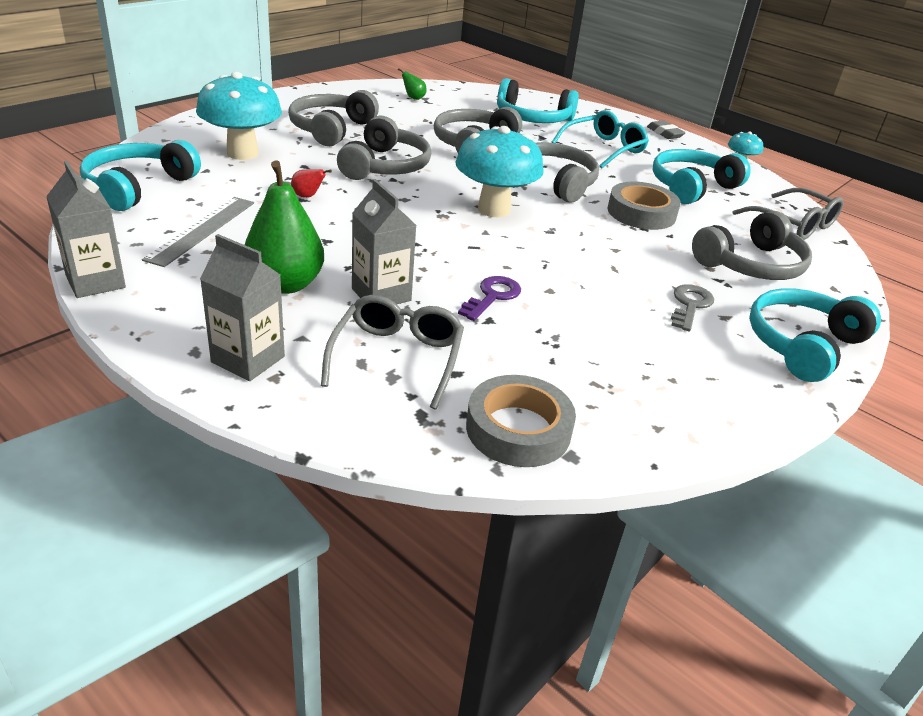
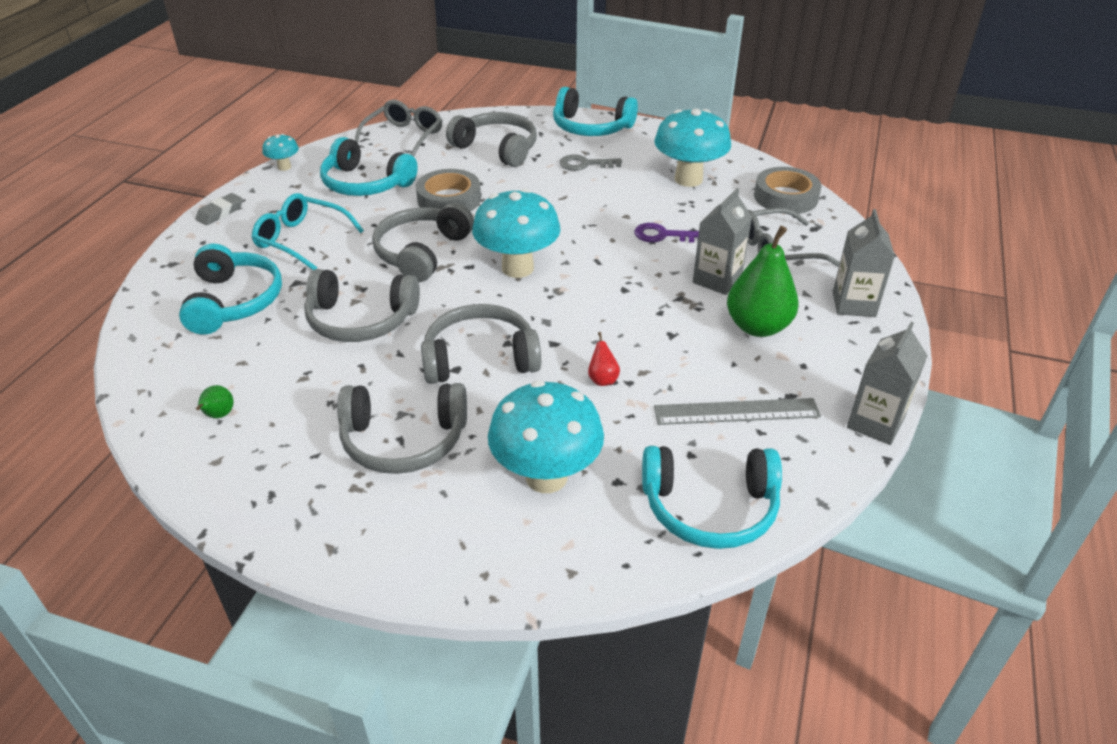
camera: 110 degrees left, 5 degrees up
(615, 365) = (688, 179): none -> turquoise mushroom

